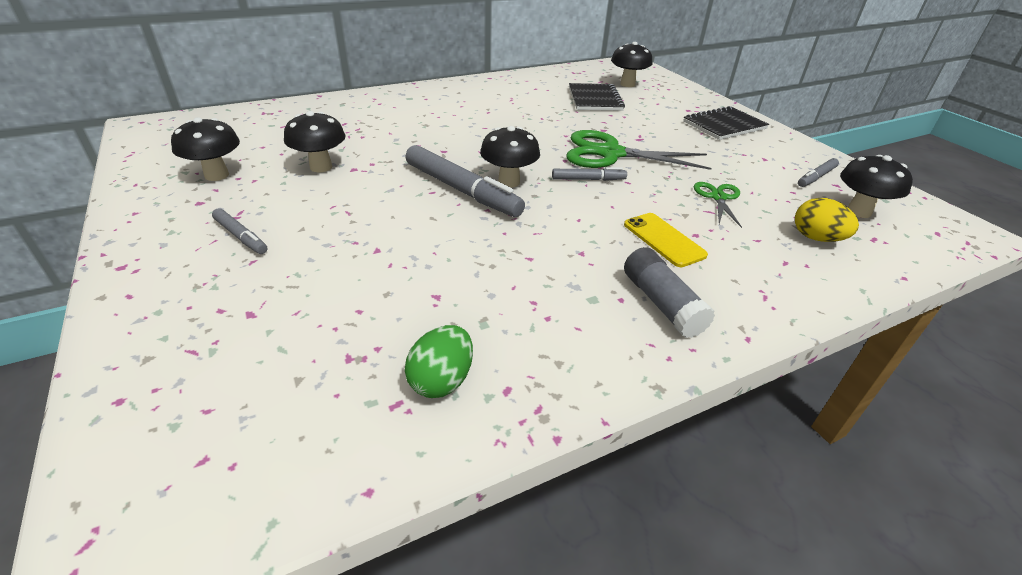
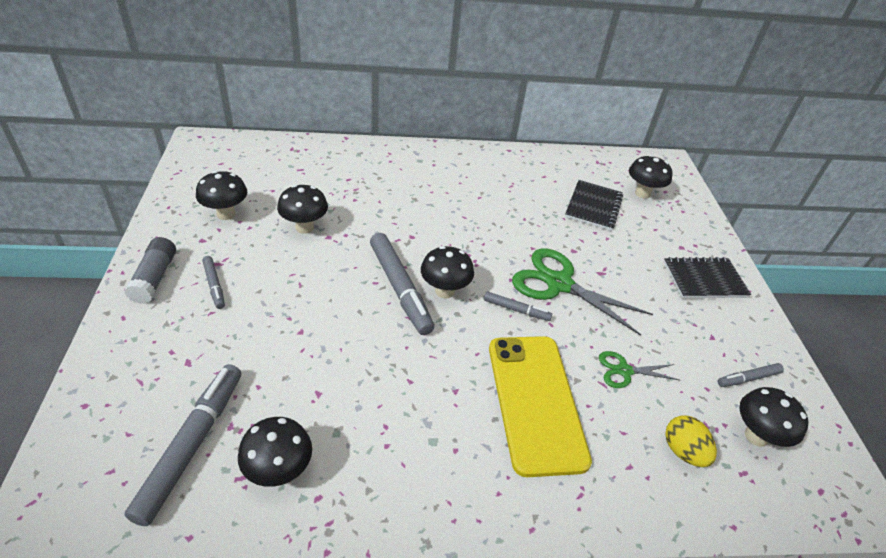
camera: 20 degrees right, 5 degrees up
(308, 393) = (191, 445): none -> grey marker
(442, 380) = (279, 471): green egg -> black mushroom
(662, 303) = (485, 467): grey glue stick -> grey glue stick (155, 278)
(664, 240) = (536, 402): yellow phone -> yellow phone, size x2.03
(718, 197) = (624, 371): green scissors -> green scissors turned 120 degrees counterclockwise

